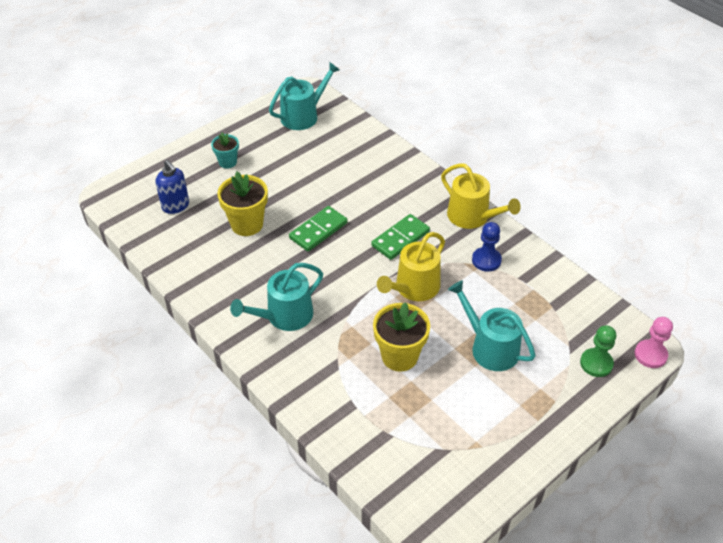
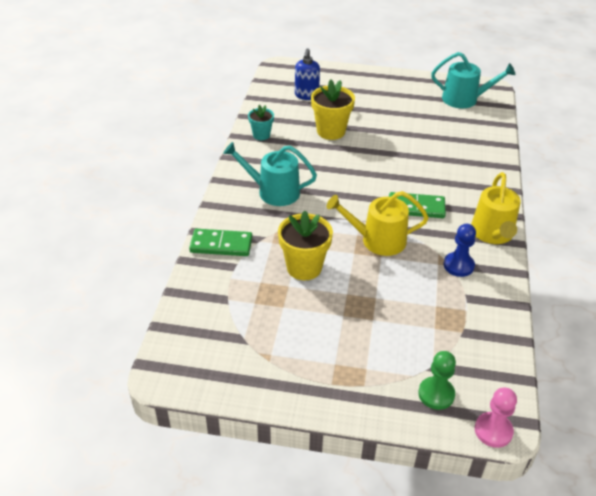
camera: 50 degrees right, 5 degrees down
(227, 162) = (373, 93): turquoise flower pot -> turquoise flower pot (261, 135)
(318, 230) = (368, 165): green domino -> green domino (221, 245)
(490, 347) = (372, 315): turquoise watering can -> none

